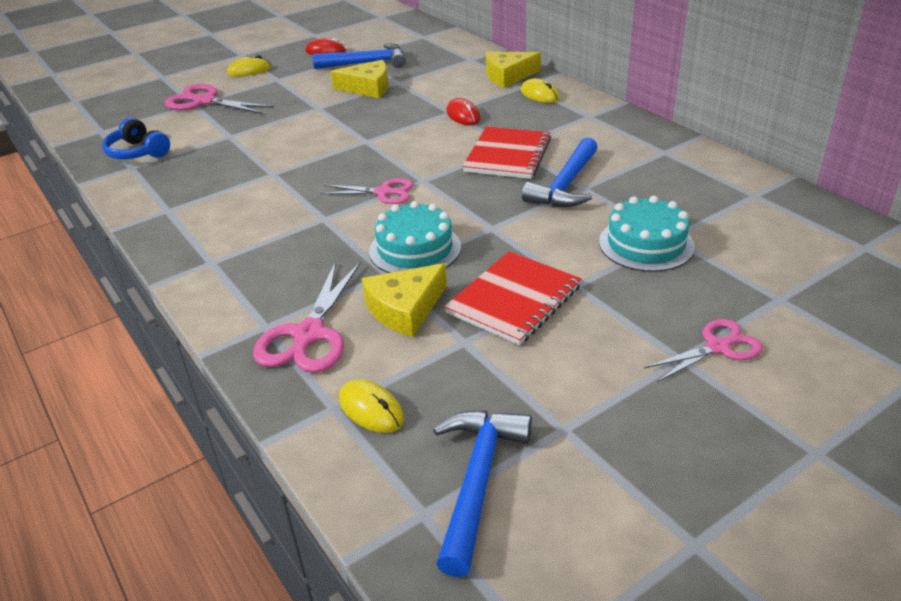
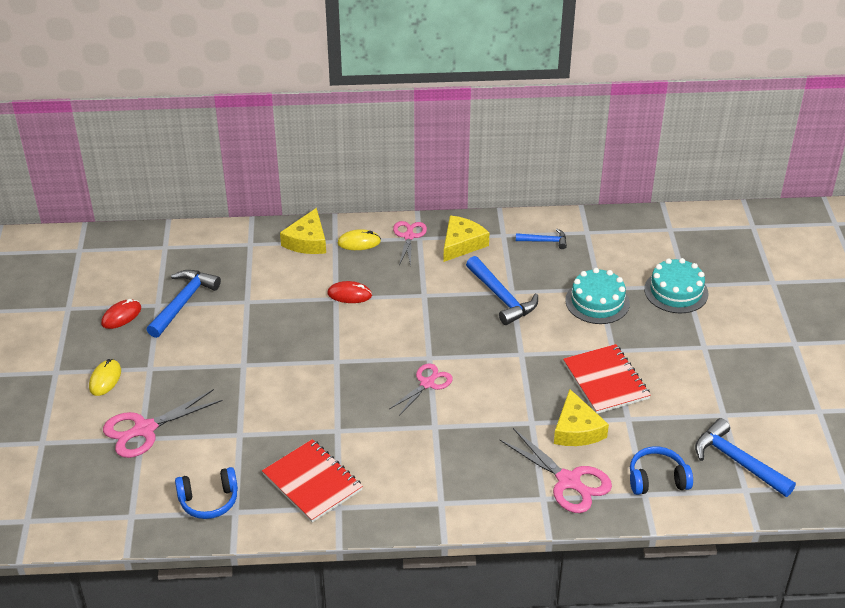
camera: 60 degrees left, 5 degrees up
(368, 88) = (237, 322): yellow cheese -> yellow cheese (462, 244)
(371, 409) = (657, 479): yellow mouse -> blue headphones
(415, 249) = (515, 398): turquoise cake -> turquoise cake (676, 291)
(507, 155) = (435, 302): red notebook -> red notebook (312, 482)
(695, 176) = (545, 241): none -> blue hammer
(718, 347) = (706, 329): pink scissors -> pink scissors (409, 236)

